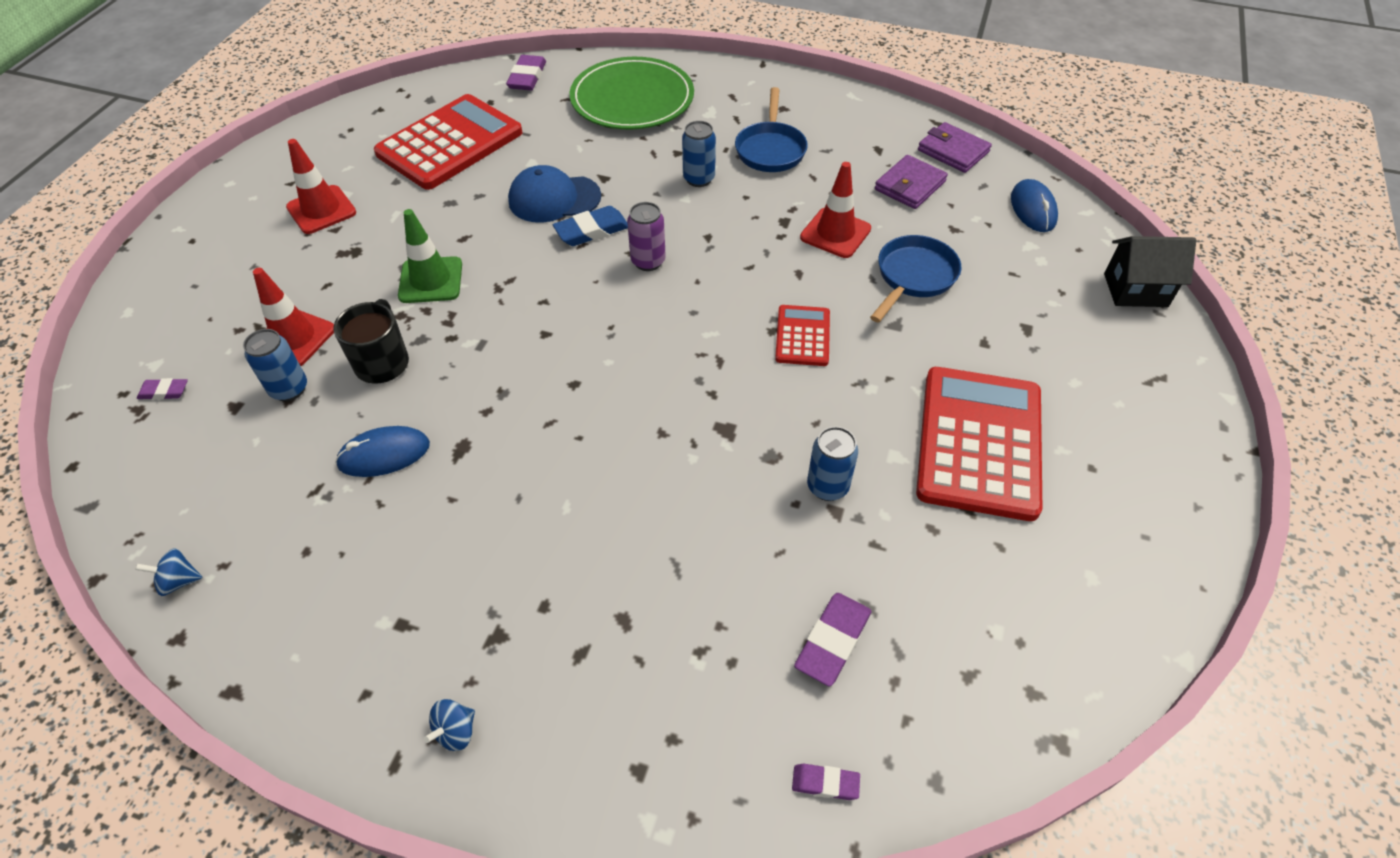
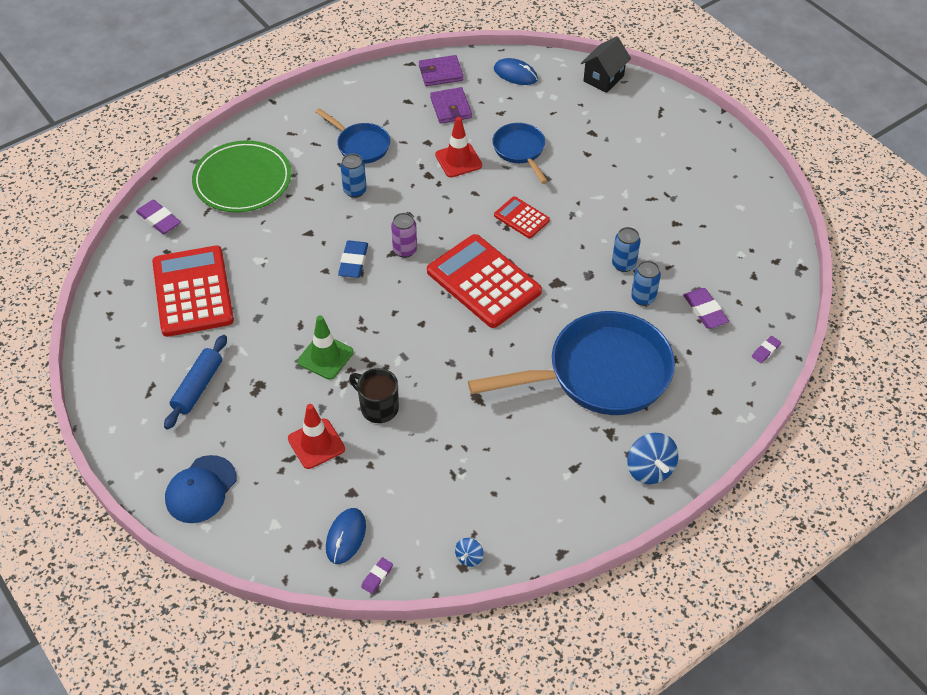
camera: 55 degrees left, 0 degrees up
(164, 392) = (306, 525): purple eraser -> purple eraser (377, 577)
(289, 389) = (360, 461): blue can -> blue can (643, 298)
(321, 210) = (198, 387): red traffic cone -> blue rolling pin
(384, 454) = (452, 433): blue mouse -> blue mouse (346, 537)
(455, 731) = (649, 469): blue spinning top -> blue spinning top, size x1.86
(554, 199) = (305, 265): blue cap -> blue cap (201, 489)
(601, 565) = (600, 373): none -> blue pan
(979, 442) = (643, 195): red calculator -> red calculator (483, 281)

